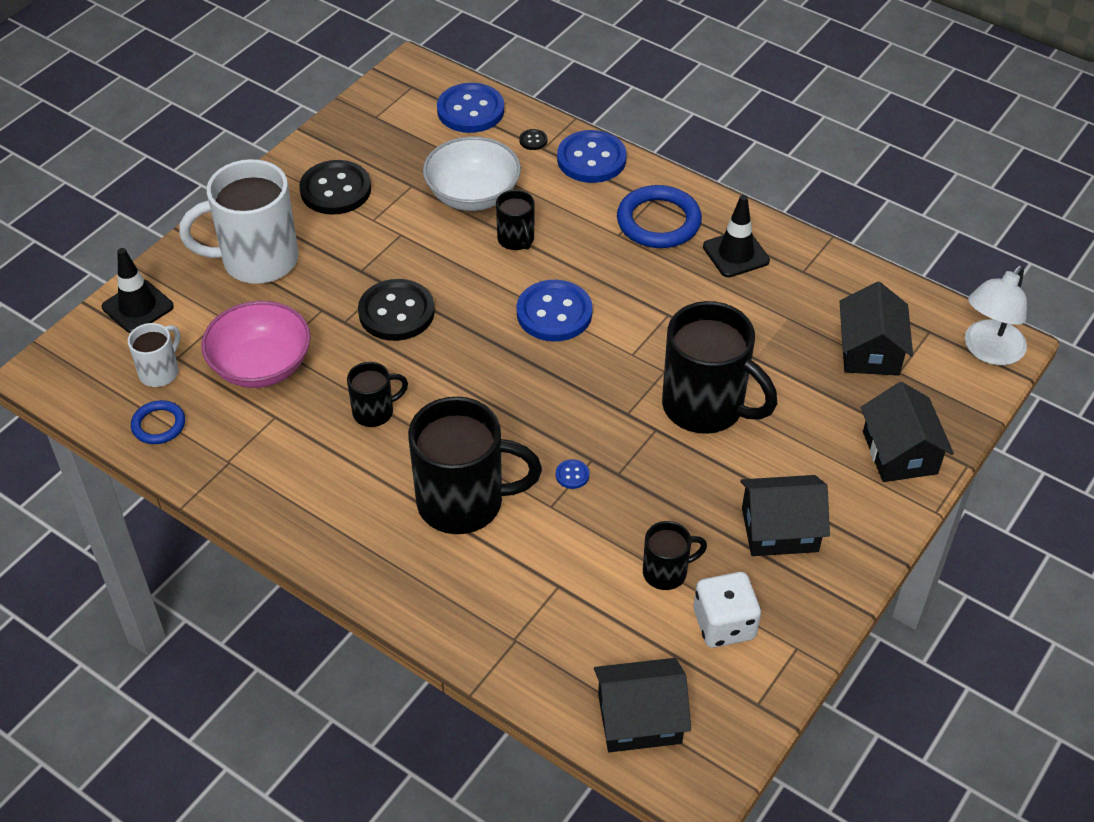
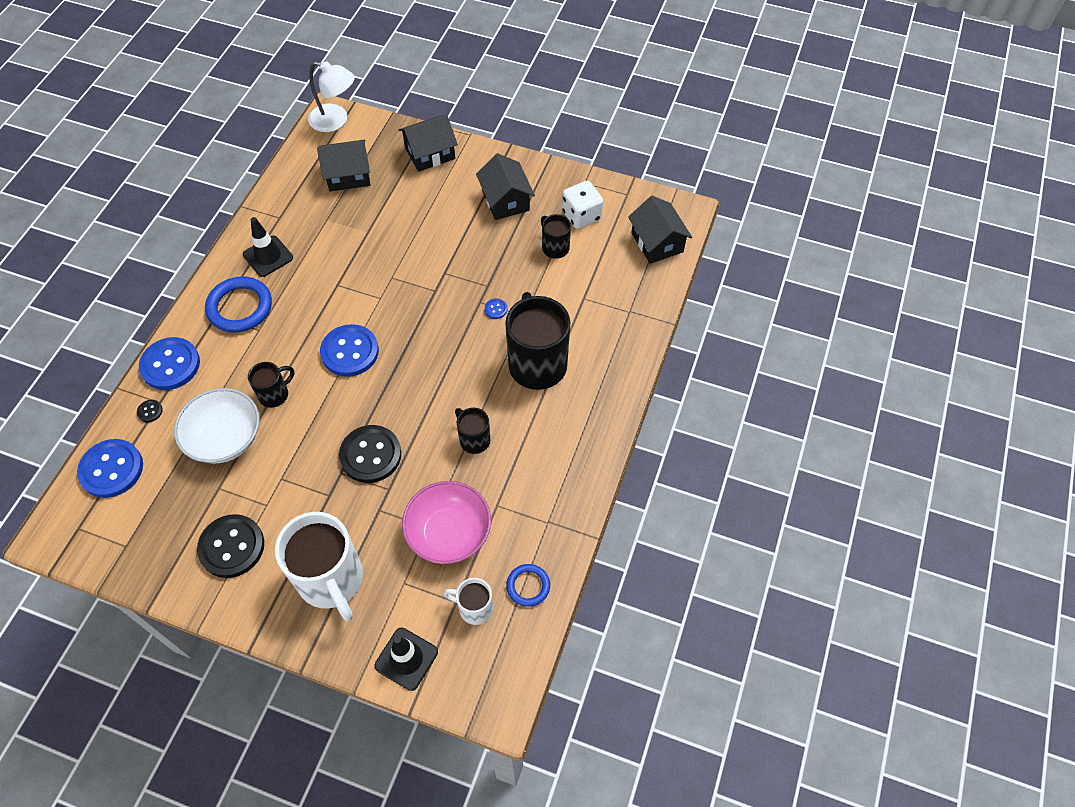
camera: 105 degrees left, 10 degrees up
(706, 407) = (418, 250): black mug -> none

